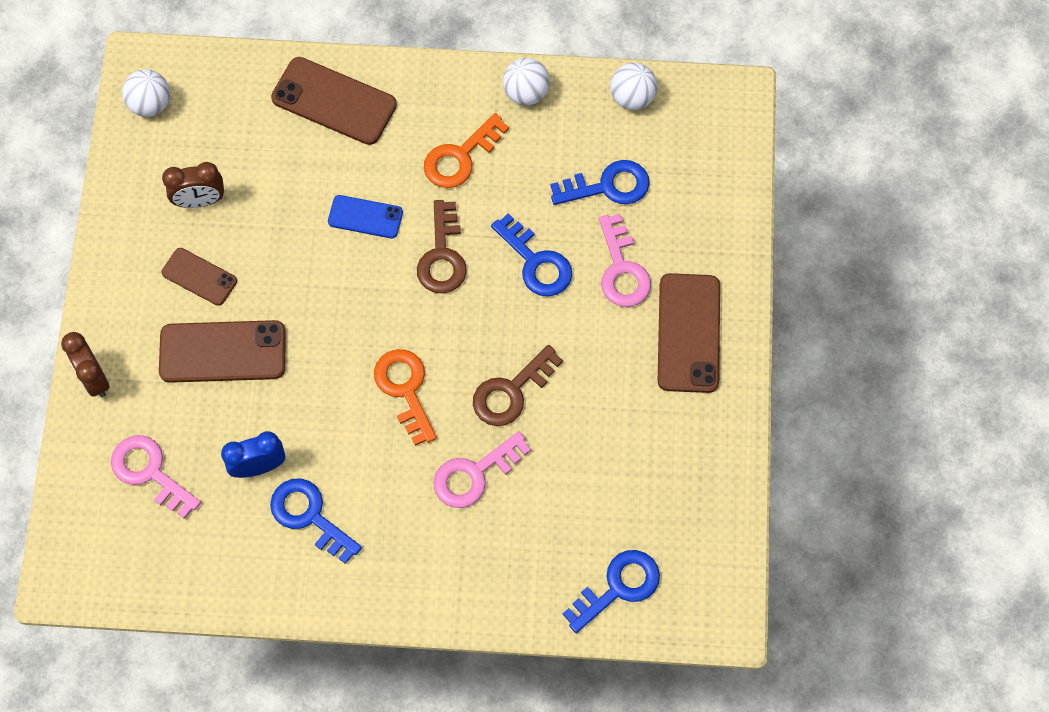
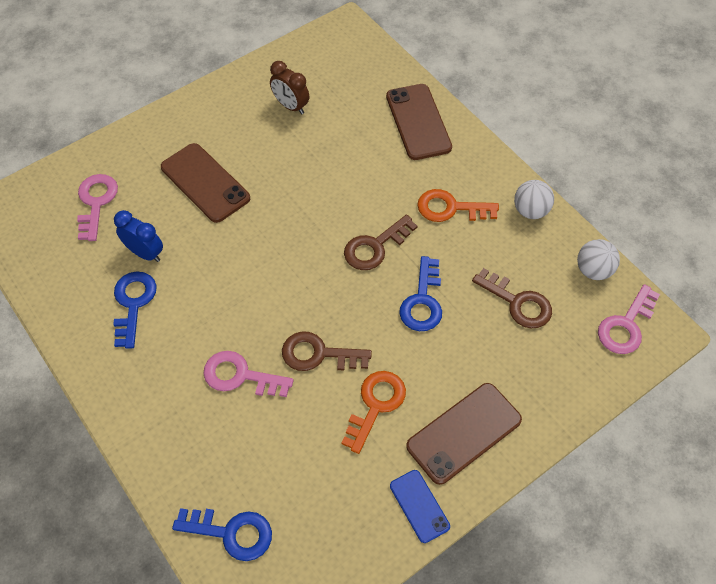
camera: 50 degrees right, 10 degrees down
(94, 378) = (134, 136): brown clock -> none
(150, 104) = (327, 45): white ball -> none
(199, 277) = (243, 139): brown phone -> none
(365, 217) = (360, 189): blue phone -> blue phone (419, 506)
(405, 390) = (265, 293): orange key -> orange key (375, 405)
(608, 186) = (517, 302): blue key -> brown key
(622, 269) = (468, 355): pink key -> pink key (626, 325)

